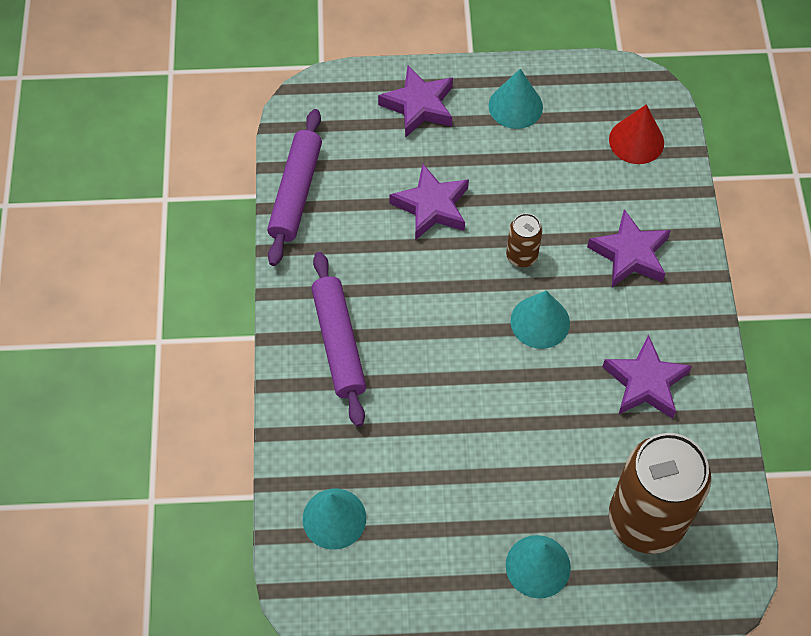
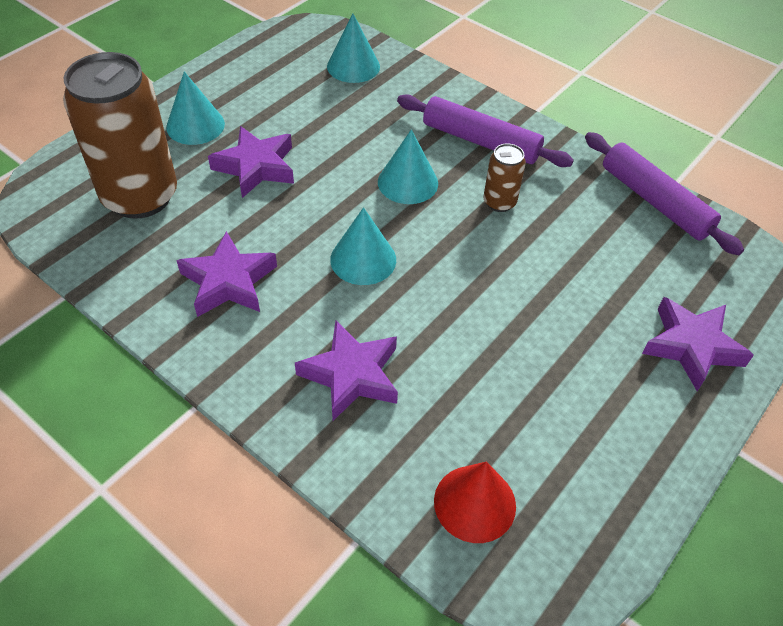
camera: 130 degrees right, 10 degrees down
(431, 206) = (556, 273): purple star -> purple star (256, 167)
(515, 106) = (624, 427): turquoise cone -> turquoise cone (407, 182)
(521, 256) = (438, 295): brown can -> brown can (499, 202)

